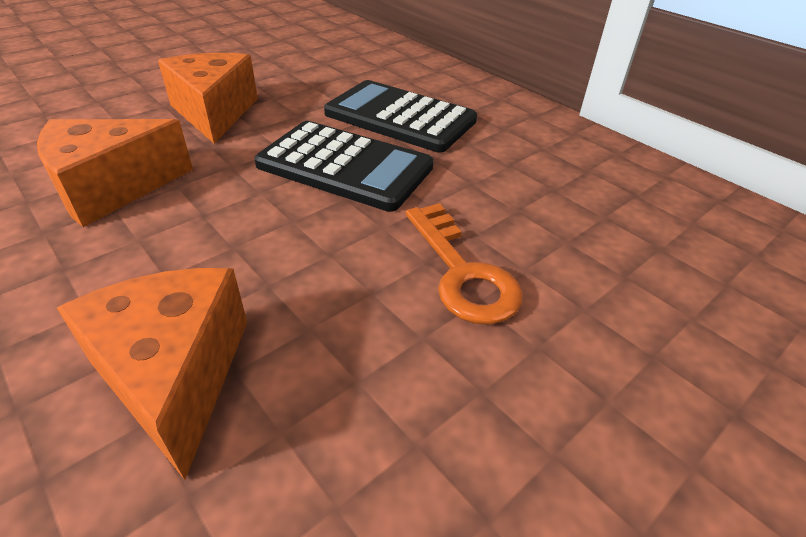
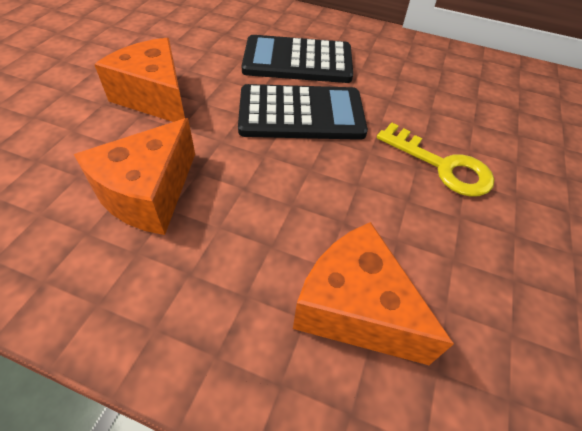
camera: 30 degrees left, 10 degrees up
(462, 272) = (442, 166): orange key -> yellow key

